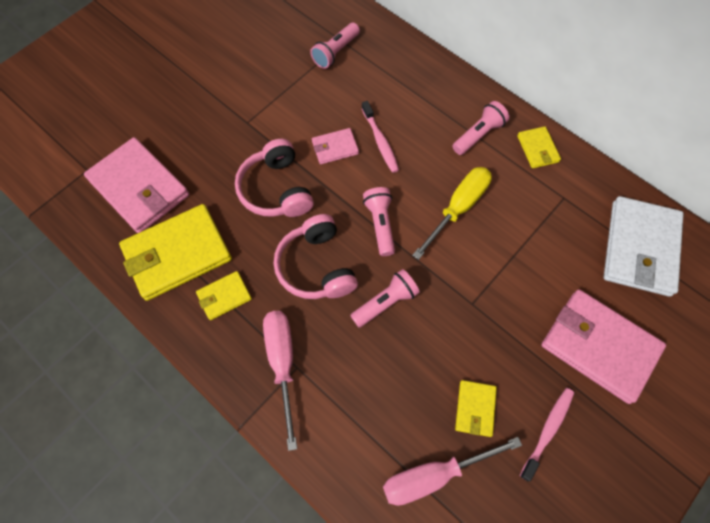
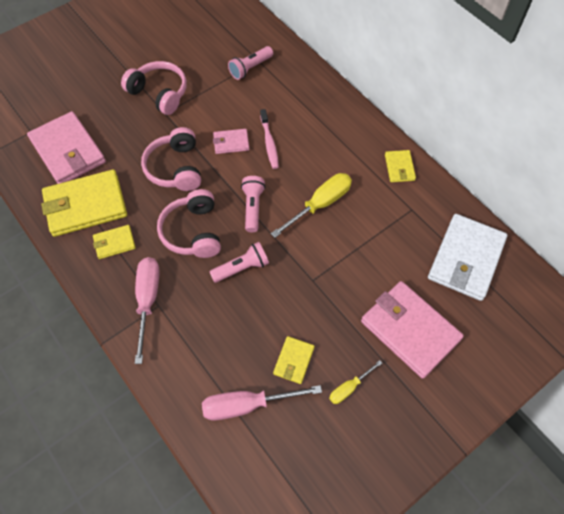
camera: 10 degrees right, 5 degrees down
(234, 98) = (159, 93): none -> pink headphones
(478, 135) = (352, 149): pink flashlight -> none
(548, 430) = (349, 388): pink toothbrush -> yellow screwdriver

